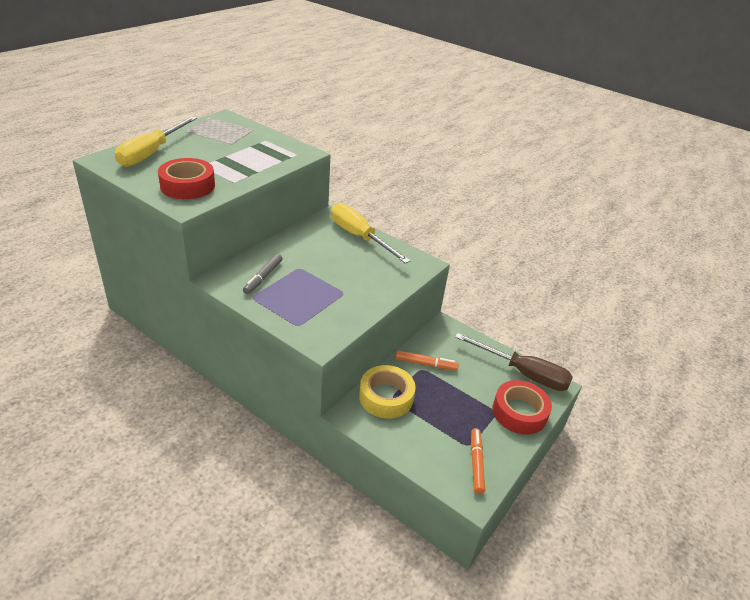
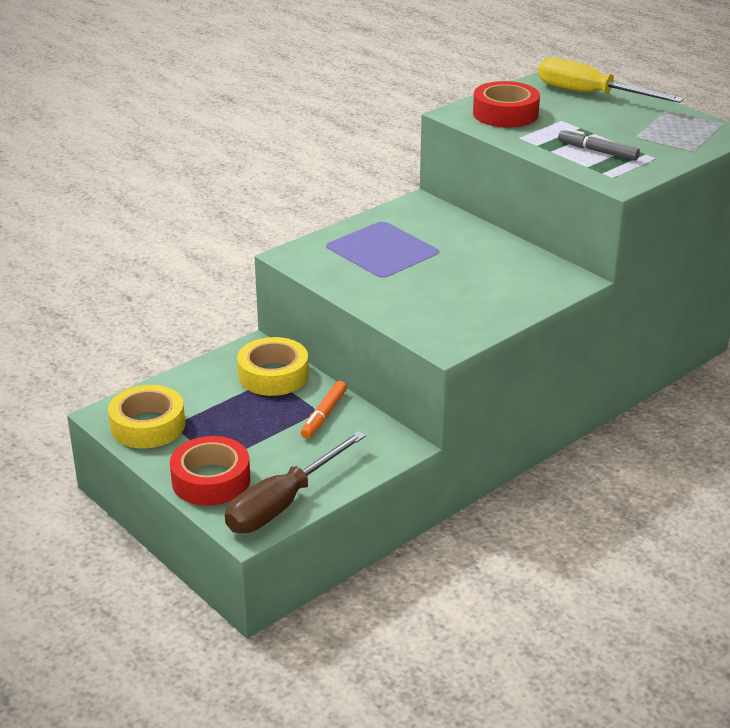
camera: 105 degrees right, 5 degrees down
(263, 277) = (420, 227): grey marker -> grey marker (597, 151)
(359, 237) = (518, 299): yellow screwdriver -> none
(476, 463) = (148, 426): orange marker -> yellow tape

